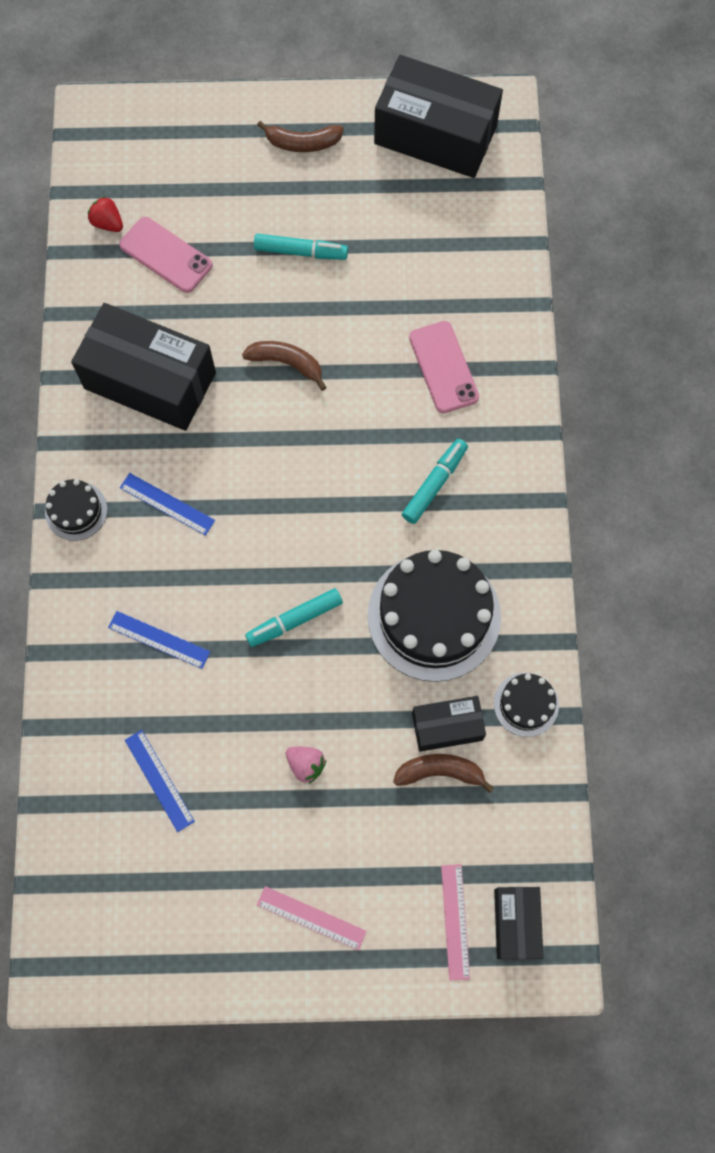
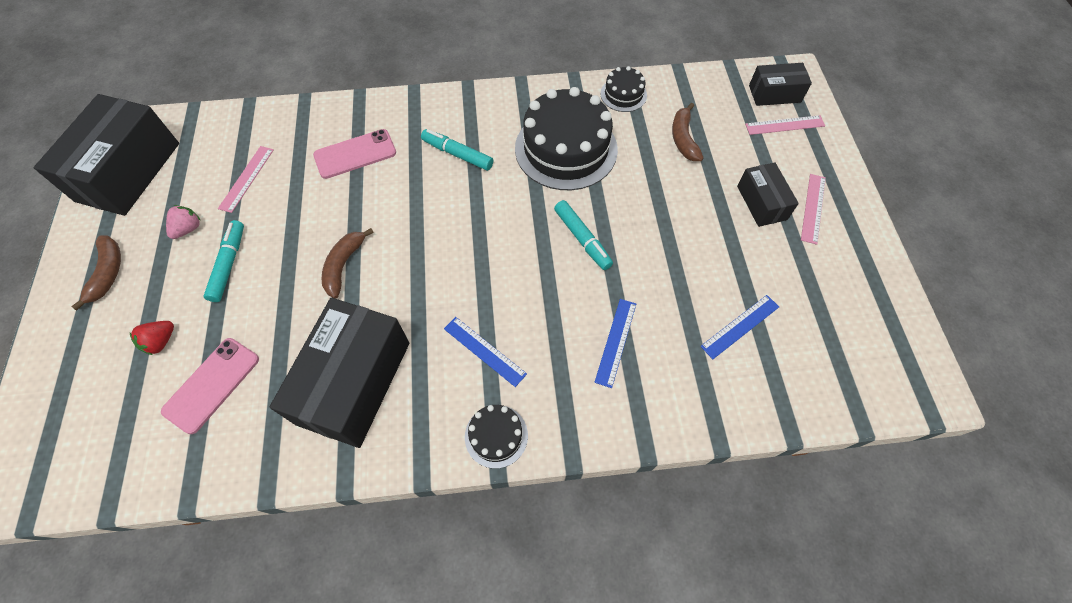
camera: 95 degrees left, 10 degrees down
(108, 223) = (160, 451): red strawberry -> red strawberry (161, 342)
(167, 504) = (484, 351): blue ruler -> blue ruler turned 75 degrees counterclockwise
(306, 765) = (699, 221): pink strawberry -> pink strawberry (188, 229)
(415, 254) = (247, 178): none -> pink ruler
(447, 726) = (649, 136): black box -> black box (761, 203)

